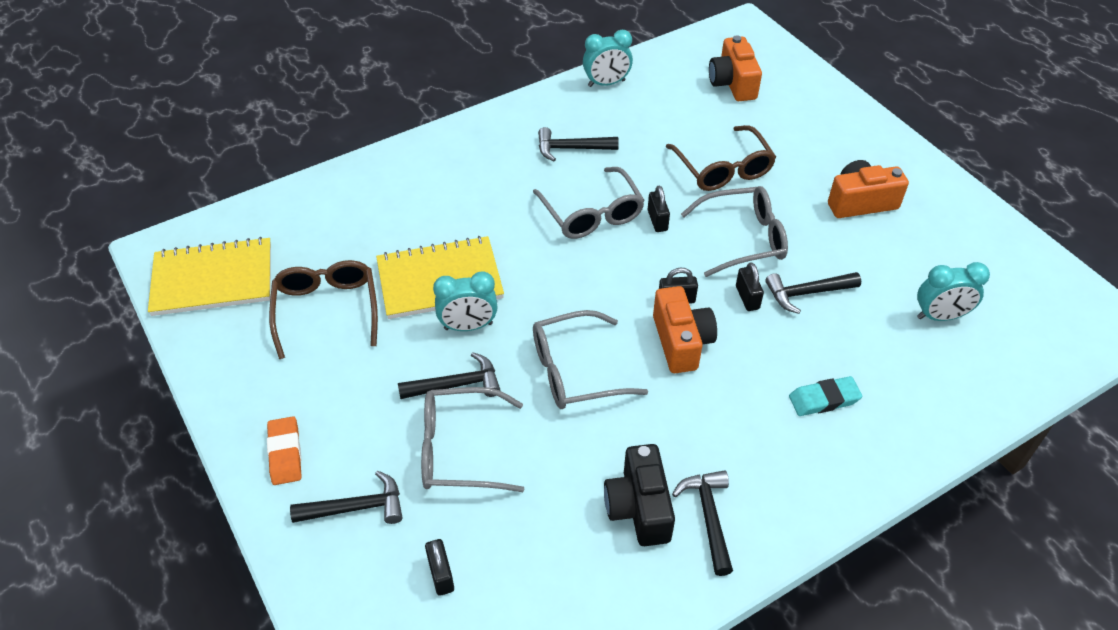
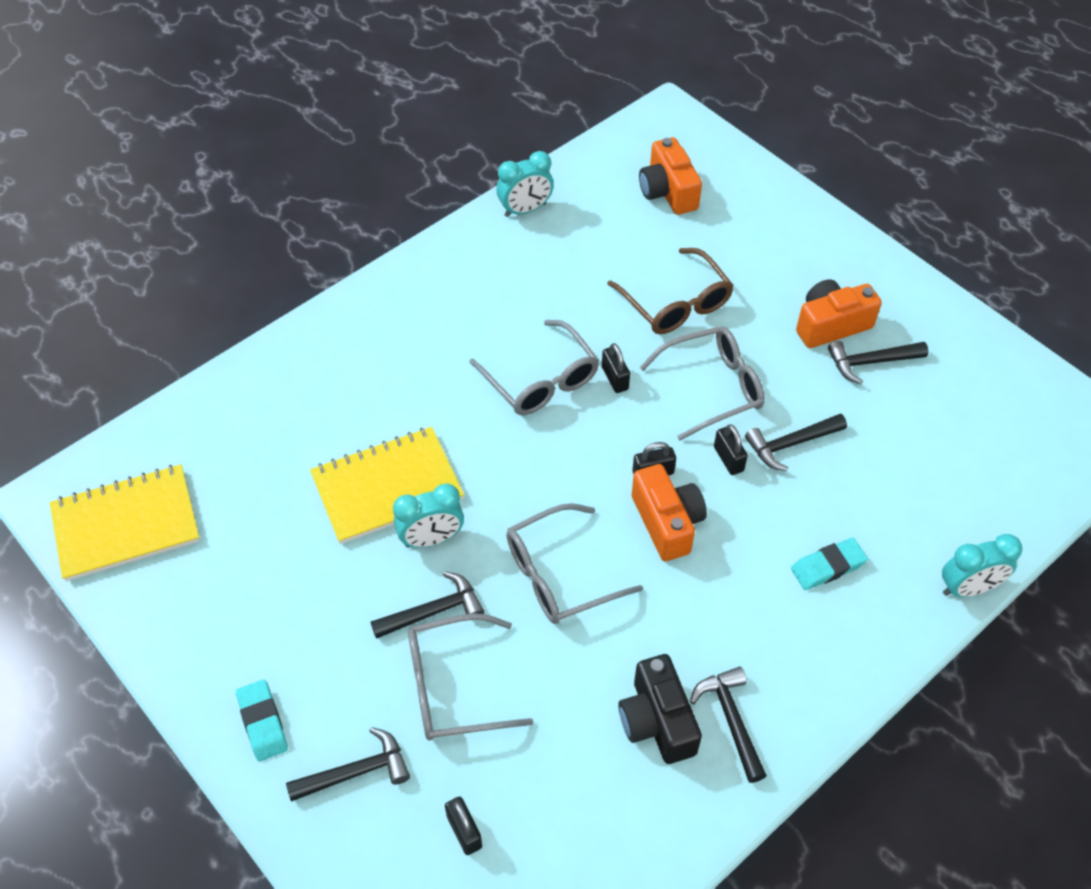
camera: 10 degrees left, 5 degrees up
(285, 453) = (263, 722): orange eraser -> turquoise eraser
(327, 310) = (267, 543): brown glasses -> none
(571, 149) = (502, 300): black hammer -> black hammer (871, 362)
(940, 316) = (933, 451): turquoise clock -> turquoise clock (968, 588)

